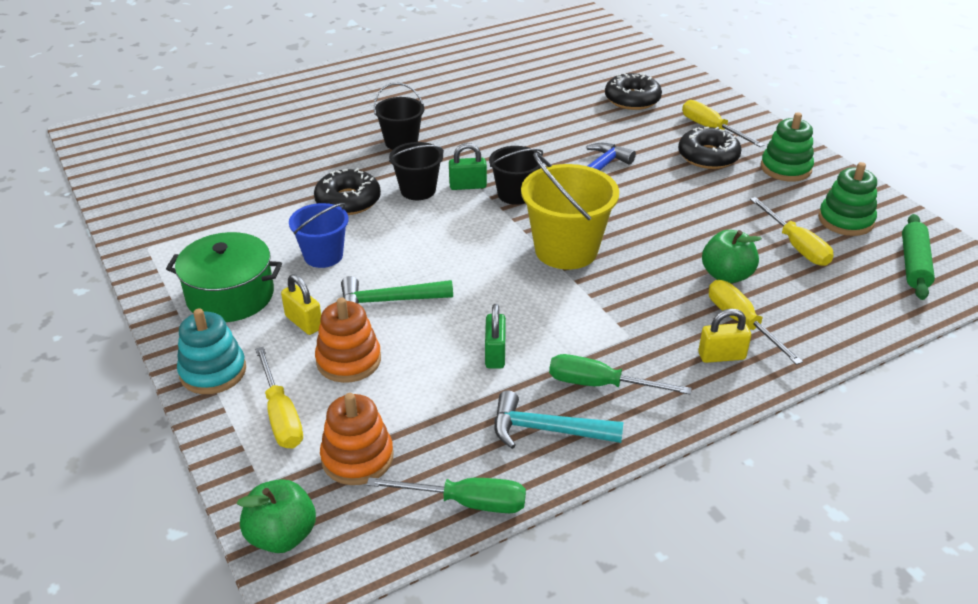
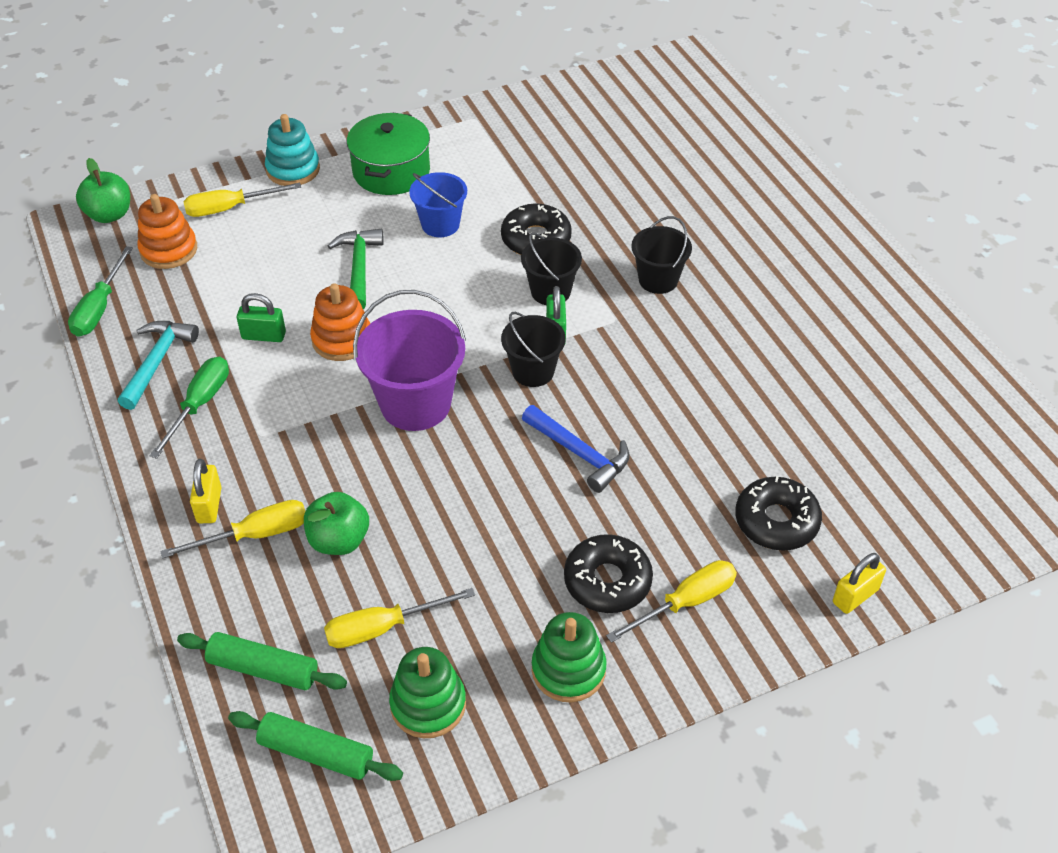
camera: 95 degrees right, 10 degrees up
(304, 322) = (342, 216): yellow padlock -> yellow padlock (855, 596)
(348, 360) = (283, 243): orange stacking toy -> orange stacking toy (342, 339)
(566, 250) = (415, 404): yellow bucket -> purple bucket
(864, 299) = (263, 669): none -> green rolling pin

